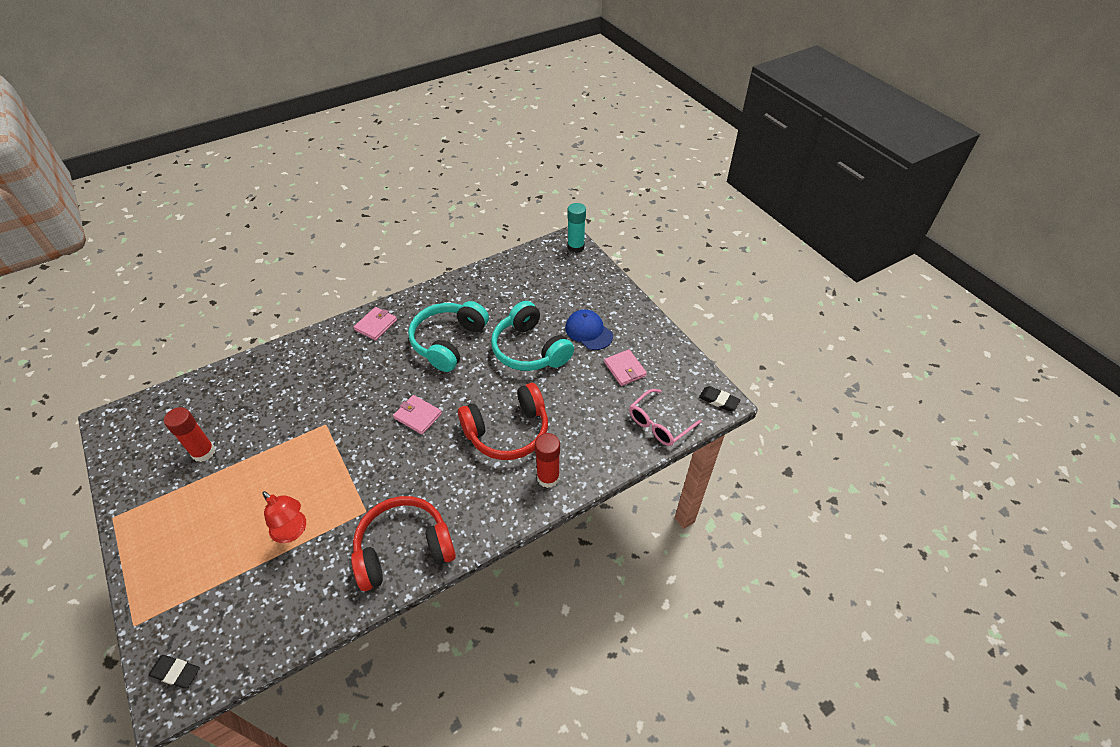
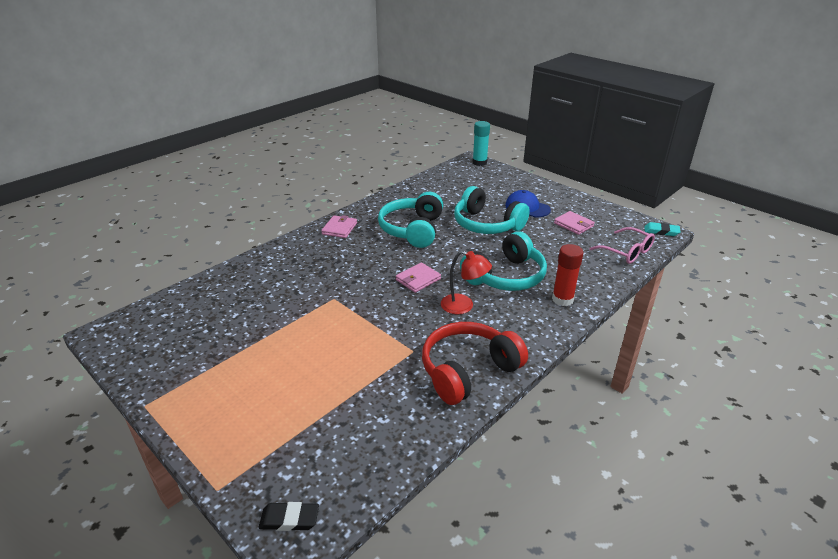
camera: 15 degrees left, 15 degrees down
(203, 452) = (220, 338): red glue stick -> none
(293, 531) = (350, 379): red lamp -> red lamp (463, 306)
(418, 416) = (418, 279): pink wallet -> pink wallet turned 60 degrees counterclockwise
(508, 431) = (505, 276): red headphones -> turquoise headphones
(659, 424) = (627, 252): pink glasses -> pink glasses turned 75 degrees counterclockwise
(718, 400) = (661, 231): black eraser -> turquoise eraser

